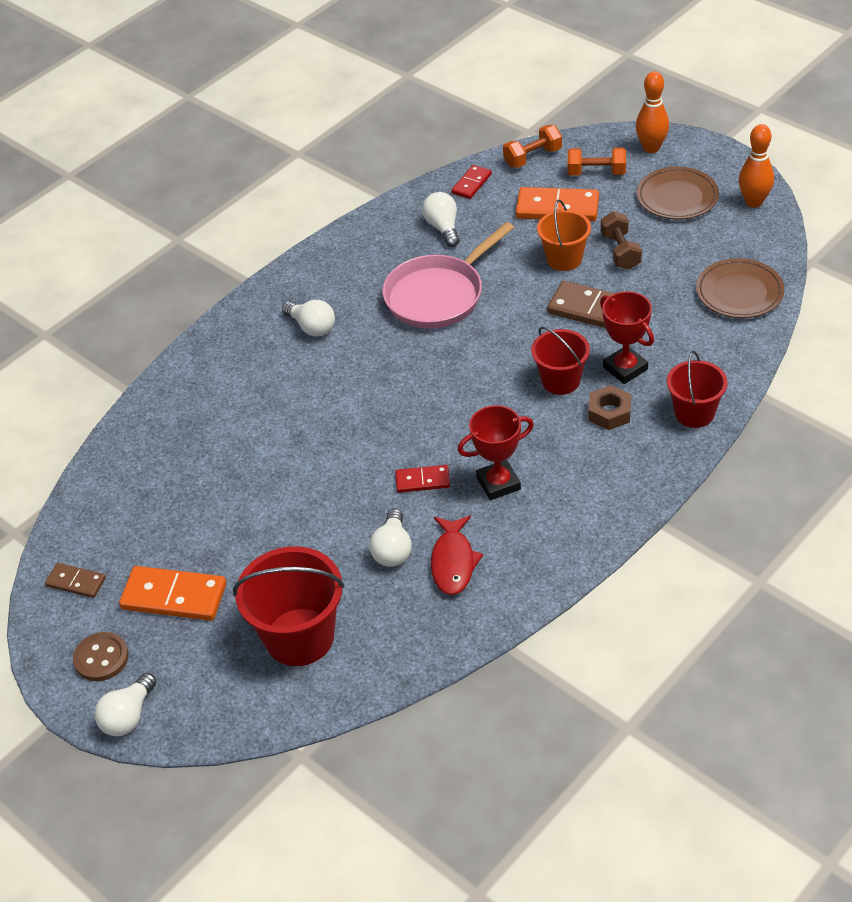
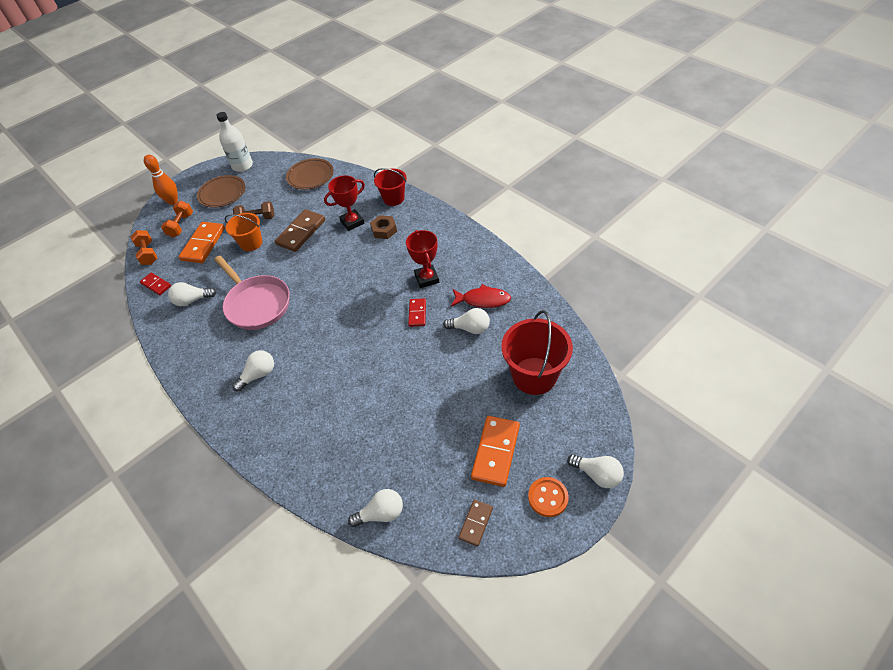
camera: 85 degrees left, 5 degrees up
(100, 486) = (381, 513): none -> white light bulb
(101, 658) = (548, 497): brown button -> orange button
(561, 381) = (353, 249): red bucket -> none
(754, 202) = (242, 166): orange bowling pin -> white bottle

